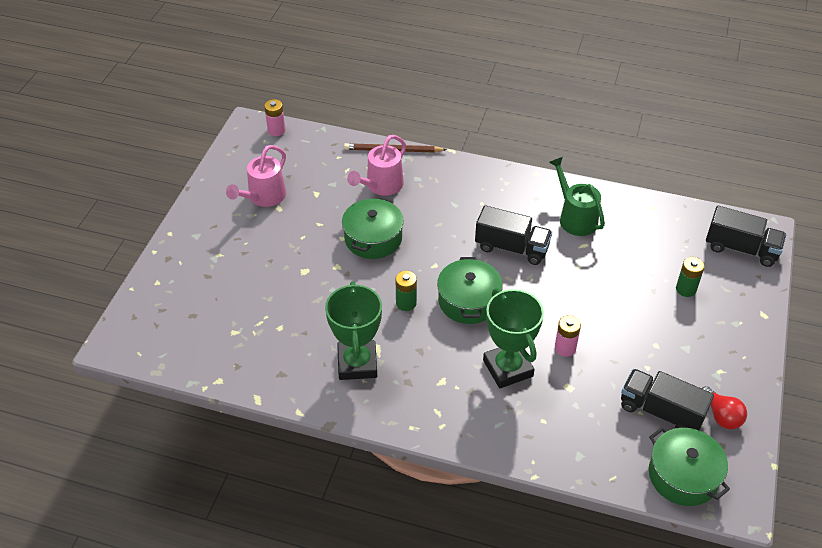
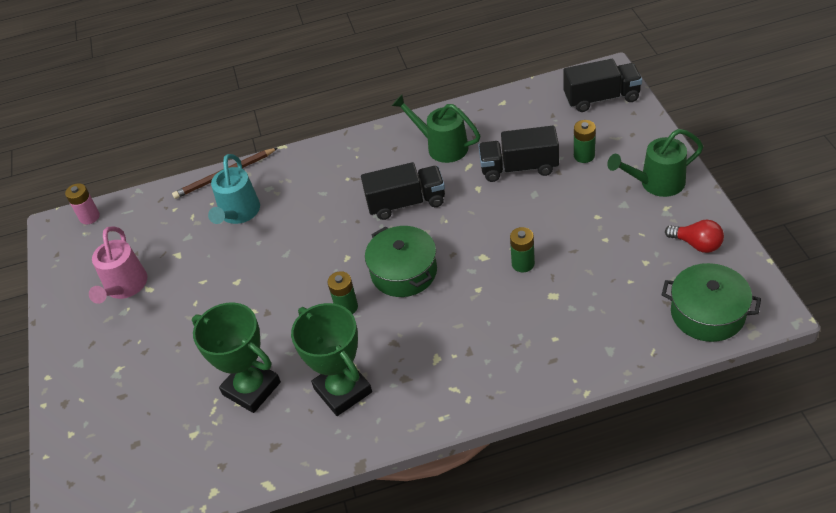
camera: 25 degrees left, 0 degrees up
(373, 238) = (268, 265): green pot -> none
(381, 186) = (238, 214): pink watering can -> turquoise watering can
(508, 368) = (487, 311): green trophy -> green trophy (251, 388)
(565, 348) = (523, 264): pink battery -> green battery
(661, 411) = (646, 270): black truck -> black truck (519, 168)
(728, 346) = (656, 183): none -> green watering can

